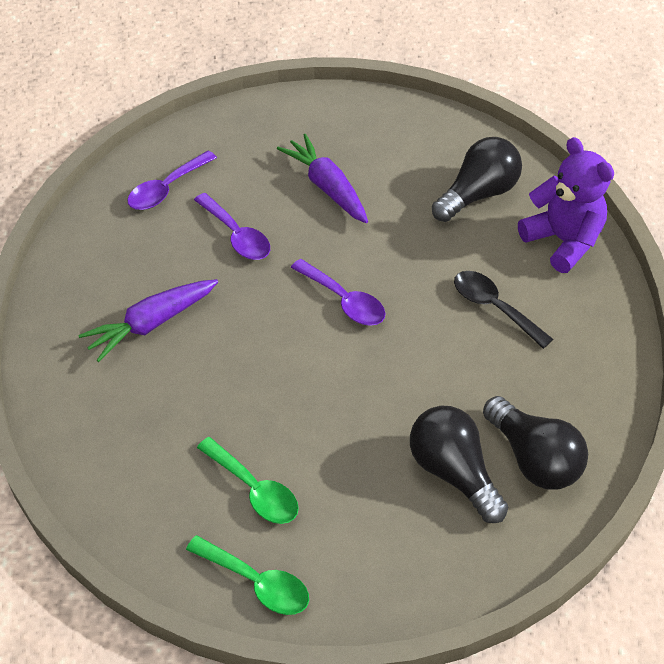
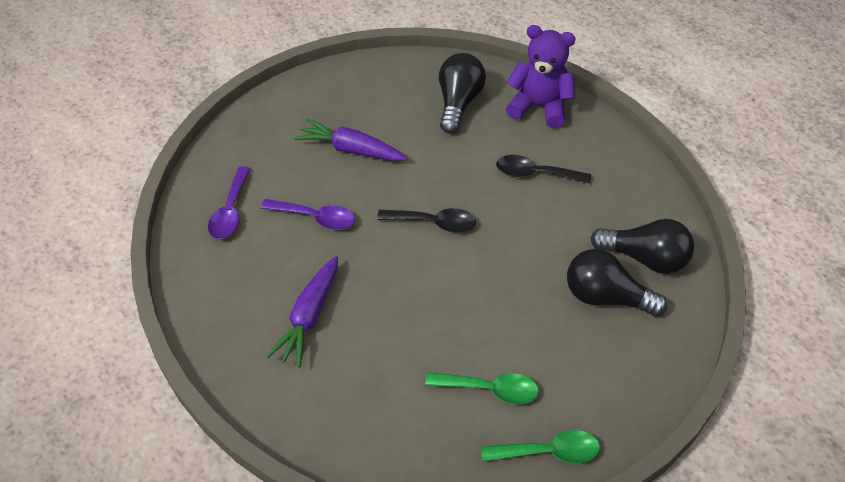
camera: 35 degrees left, 0 degrees up
(344, 300) = (433, 223): purple spoon -> black spoon

